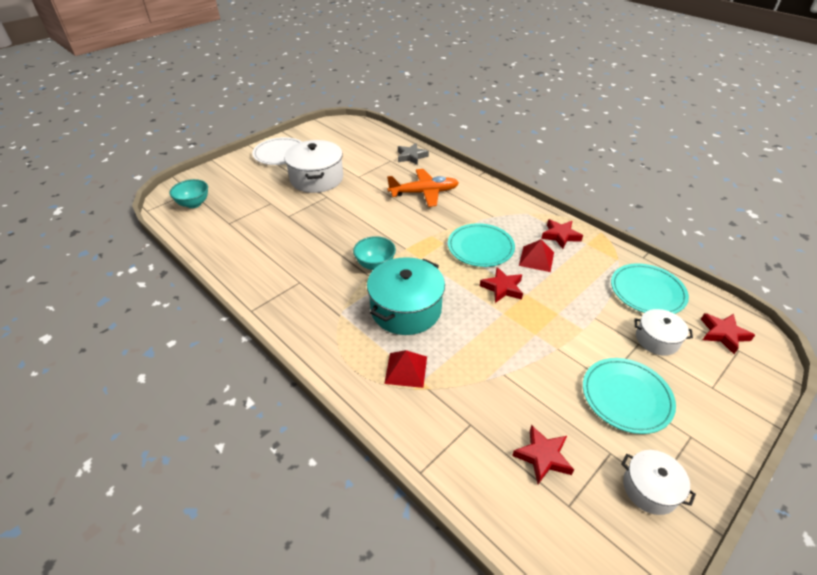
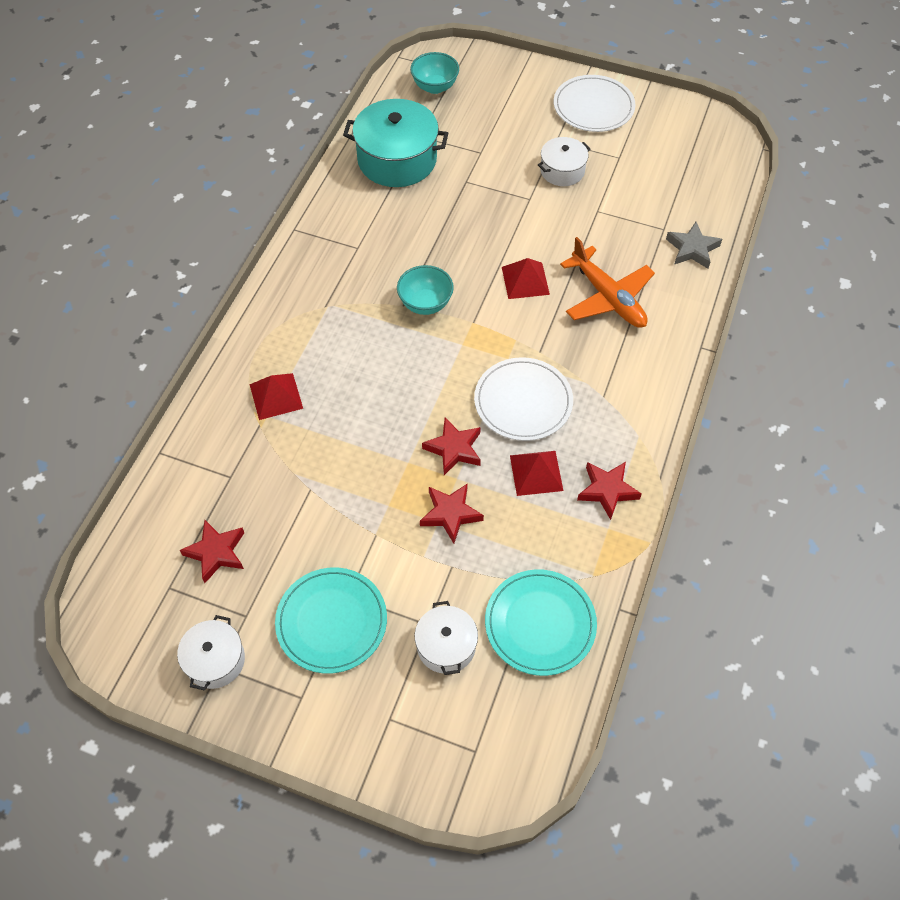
camera: 65 degrees right, 15 degrees up
(316, 178) = (562, 171): white pot -> white pot, size x0.56
(388, 218) = (525, 280): none -> red pyramid
(406, 309) = (365, 363): turquoise pot -> turquoise pot (397, 160)
(480, 247) = (523, 401): turquoise plate -> white plate
(723, 334) = (497, 730): red star -> red star (450, 514)

